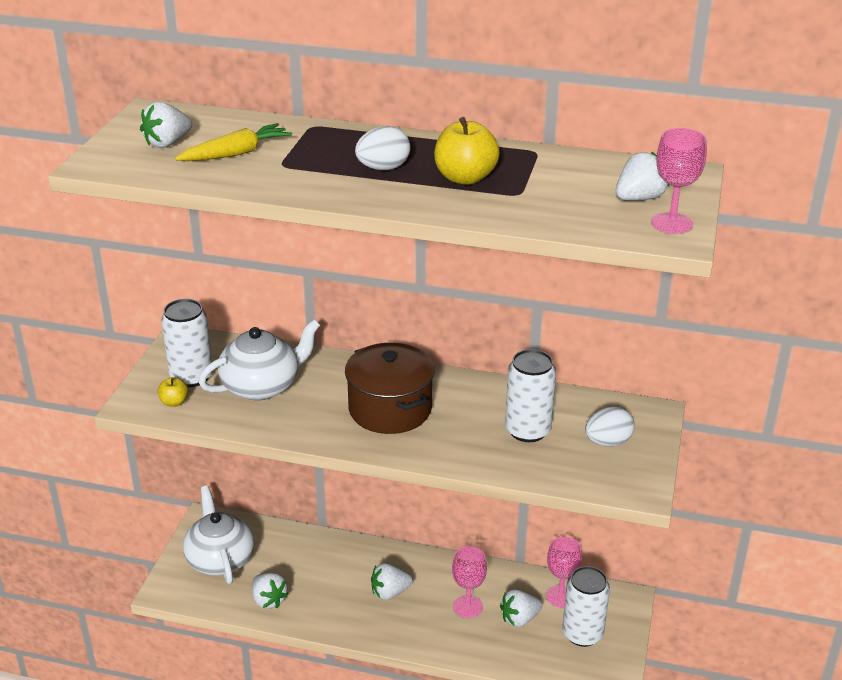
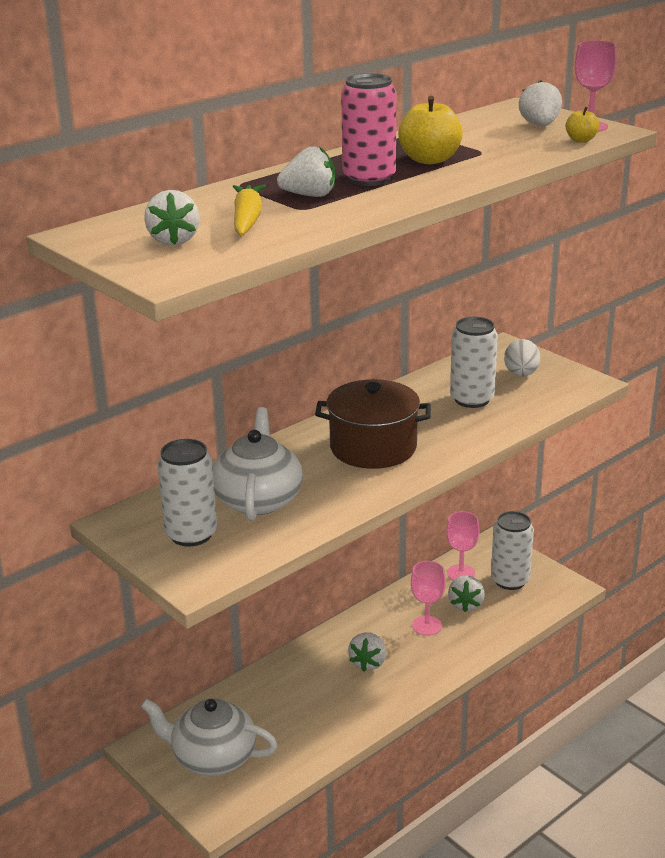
camera: 55 degrees left, 5 degrees down
(174, 402) = (222, 556): yellow apple -> yellow apple (581, 140)
(268, 600) = (304, 744): white strawberry -> white strawberry (309, 195)
(383, 168) = (369, 179): white egg -> pink can

